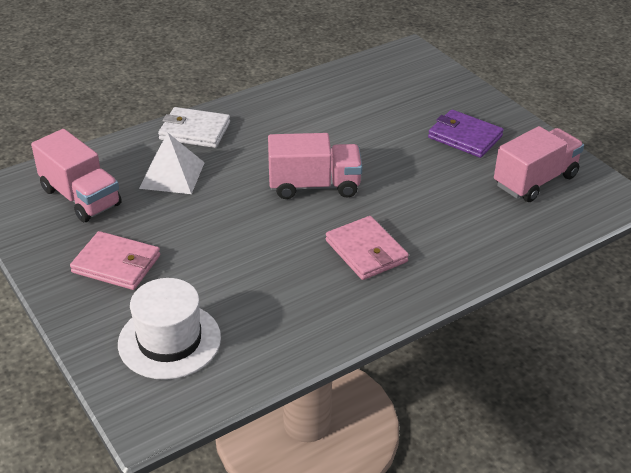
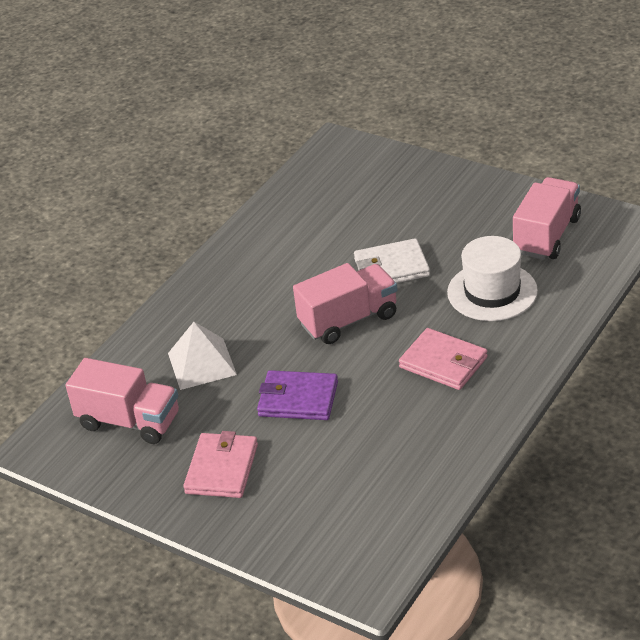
camera: 20 degrees left, 0 degrees up
(116, 264) = (222, 469): pink wallet -> pink wallet turned 75 degrees counterclockwise
(169, 340) = (330, 514): white hat -> white hat (492, 292)
(195, 131) = (186, 310): white wallet -> white wallet (391, 267)
(465, 137) = (454, 216): purple wallet -> purple wallet (298, 399)

